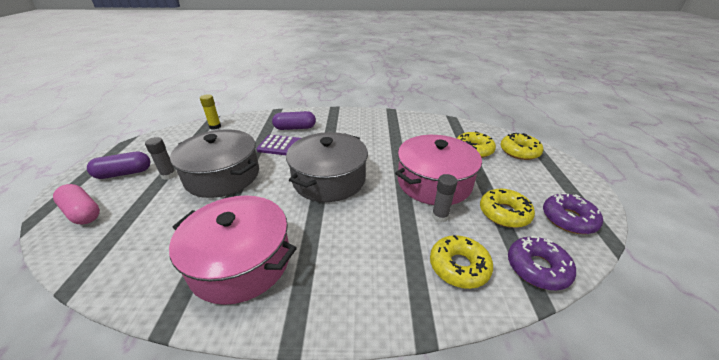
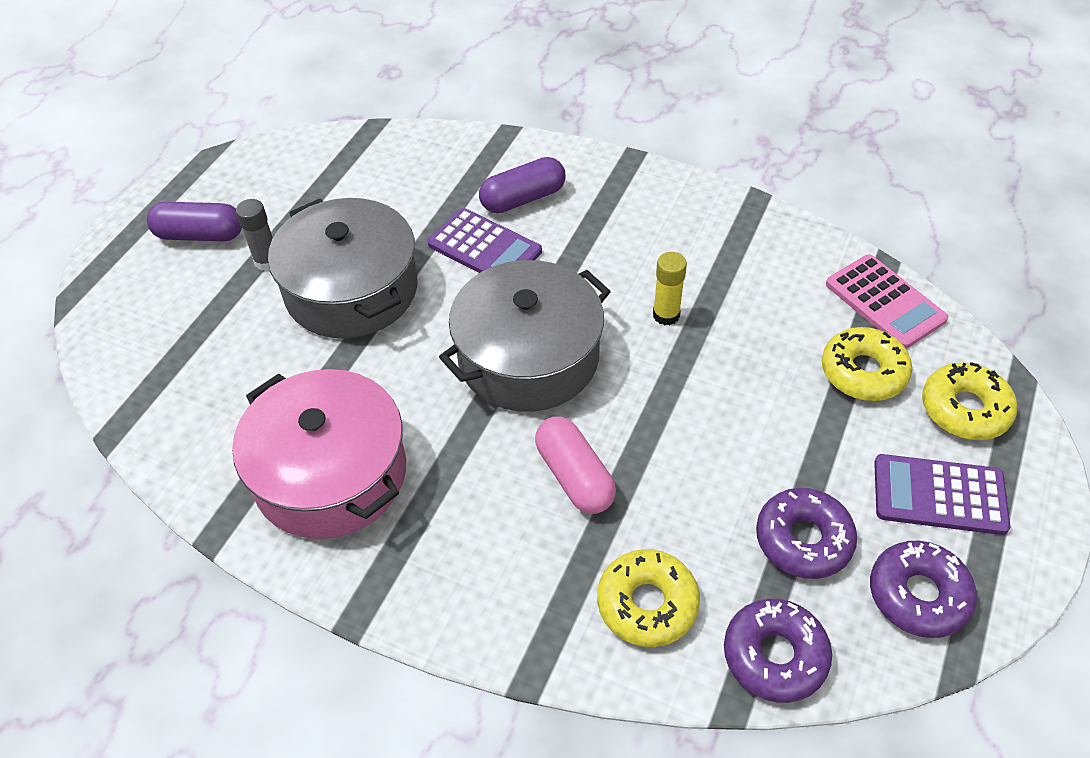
camera: 25 degrees right, 15 degrees up
(82, 212) = (134, 304): pink capsule -> pink capsule (574, 476)
(215, 127) = (372, 152): yellow glue stick -> yellow glue stick (666, 315)
(295, 128) = (523, 199): purple capsule -> purple capsule turned 45 degrees counterclockwise
(434, 182) = (719, 427): pink pot -> none
(440, 216) = (679, 504): grey glue stick -> none
(461, 128) = (885, 302): none -> pink calculator
(504, 213) = (803, 540): yellow donut -> purple donut
(539, 181) = (939, 495): none -> purple calculator

